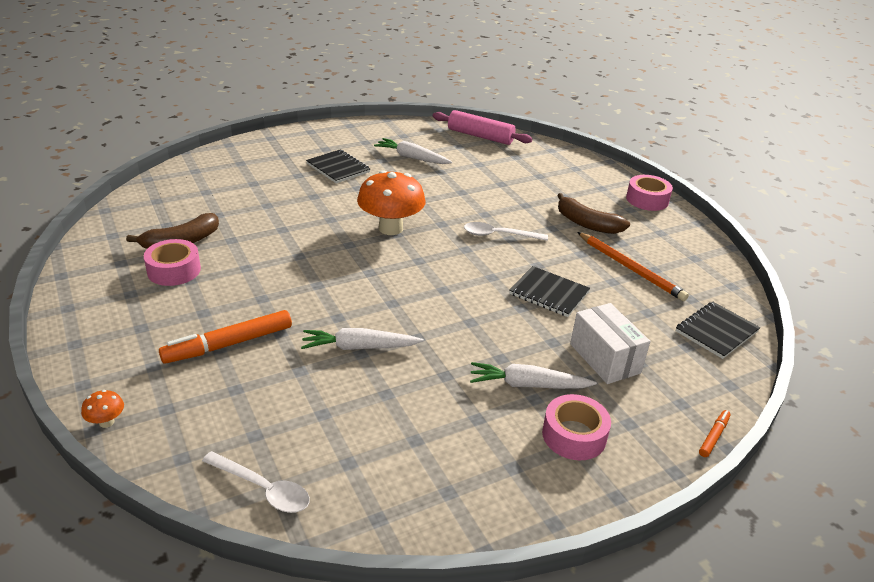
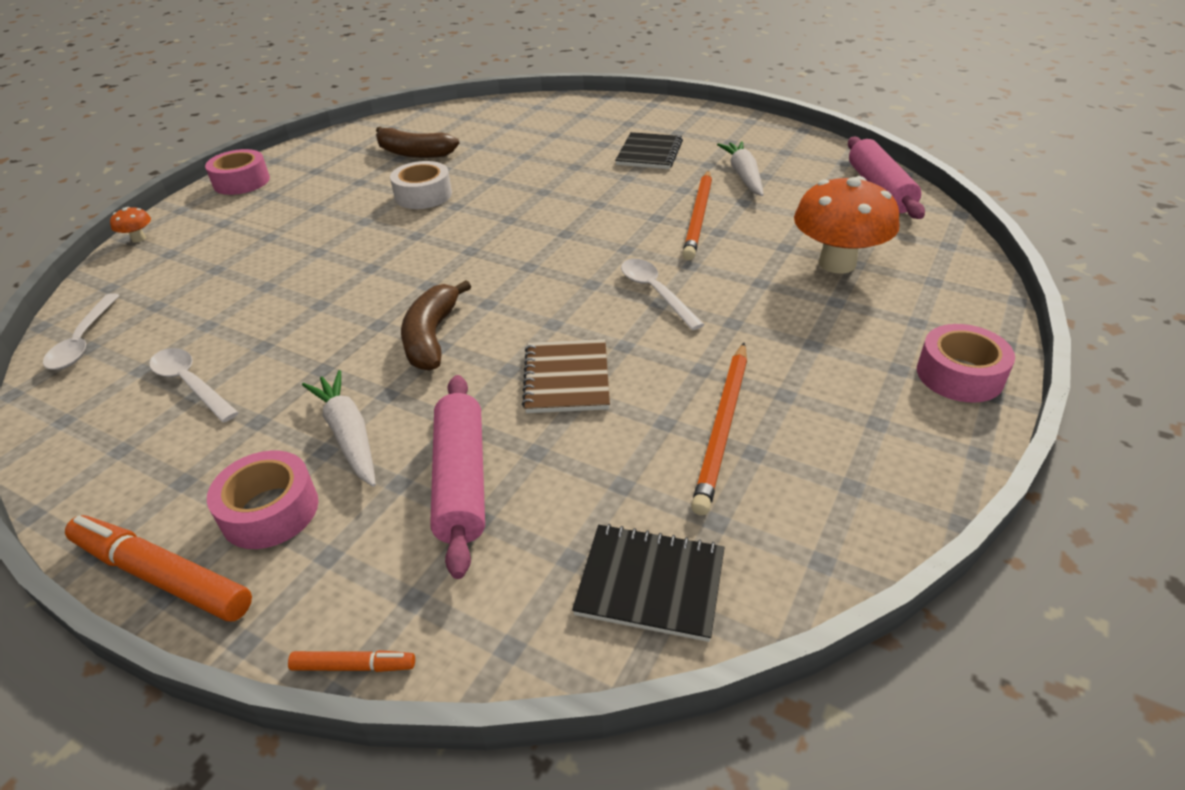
camera: 60 degrees right, 5 degrees up
(174, 270) = (367, 170): pink tape -> pink tape (241, 182)
(228, 344) = (279, 238): orange marker -> orange marker (162, 576)
(261, 262) = (423, 195): none -> white tape
(359, 347) = (329, 299): white carrot -> none
(390, 228) = (571, 226): orange mushroom -> orange mushroom (837, 263)
(399, 439) = (191, 384): none -> white spoon
(438, 189) = (699, 217): none -> orange pencil
(549, 293) = (567, 378): black notebook -> brown notebook
(587, 224) = (790, 346): brown banana -> brown banana (432, 337)
(605, 358) = (461, 481): white box -> pink rolling pin

